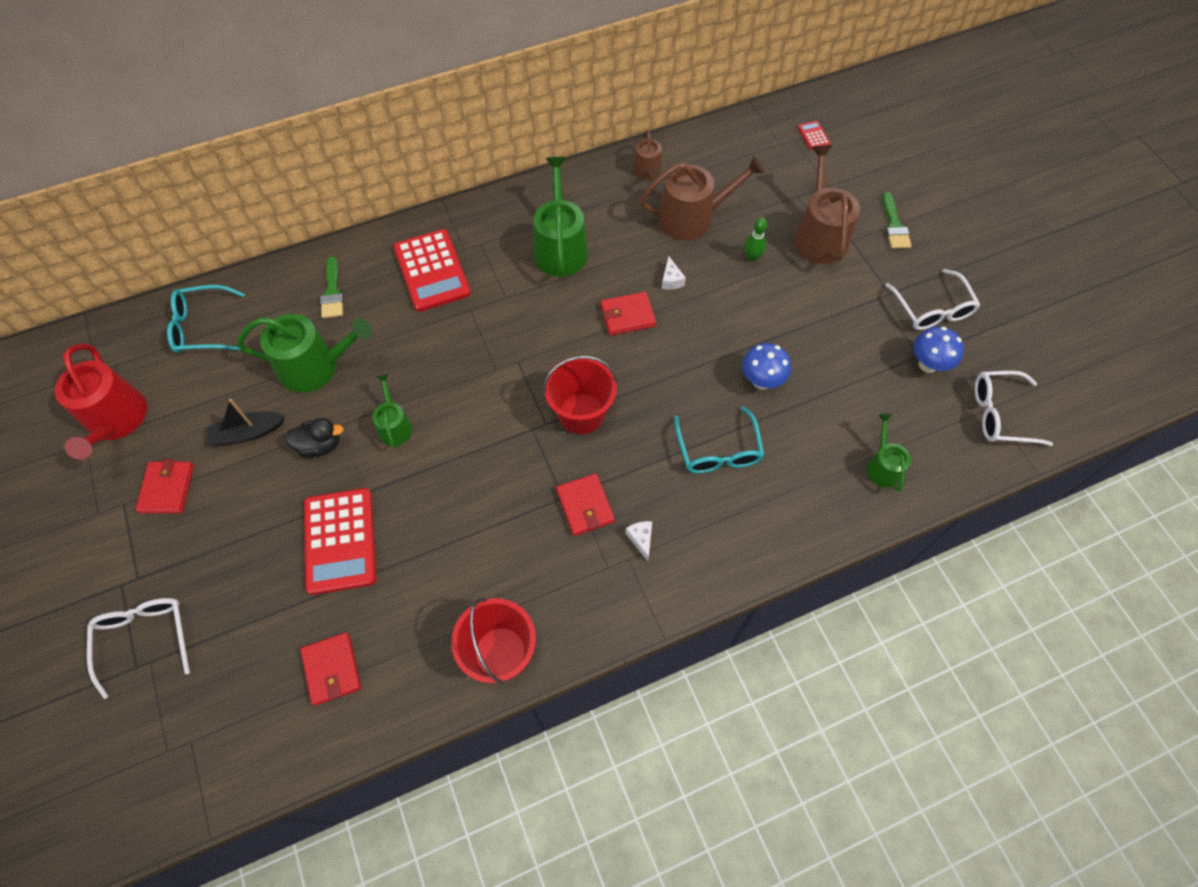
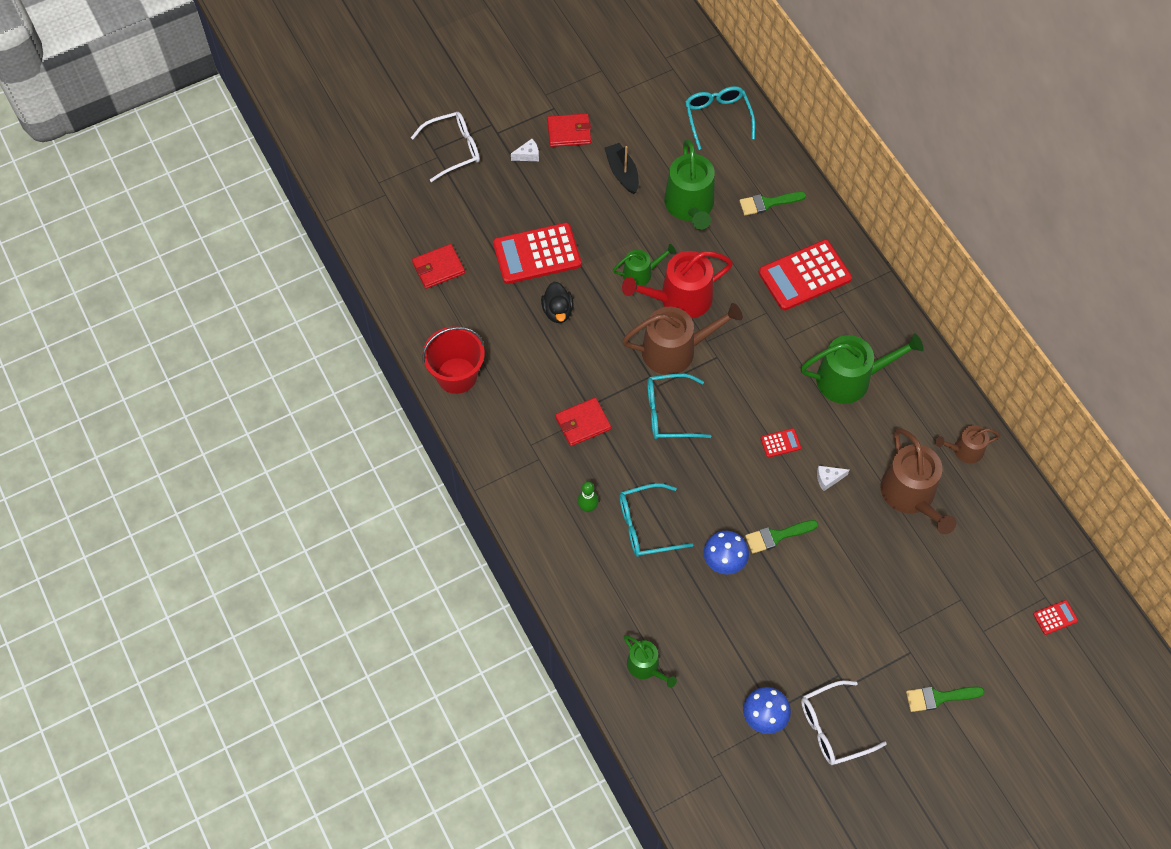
camera: 85 degrees right, 0 degrees up
(116, 421) = (622, 84): red watering can -> red watering can (679, 299)
(320, 445) = (617, 224): black duck -> black duck (558, 311)
(581, 413) = (670, 413): red bucket -> turquoise glasses
(627, 315) = (780, 443): red wallet -> red calculator
(641, 539) = (557, 468): white cheese -> white cheese (528, 155)
(733, 331) = (776, 536): none -> green brush
(752, 257) = (869, 553): green bowling pin -> green bowling pin (587, 507)
(819, 235) = (910, 619): brown watering can -> brown watering can (676, 350)
(882, 466) = (646, 667): green watering can -> green watering can turned 60 degrees clockwise
(1001, 414) = (715, 783): white glasses -> none

